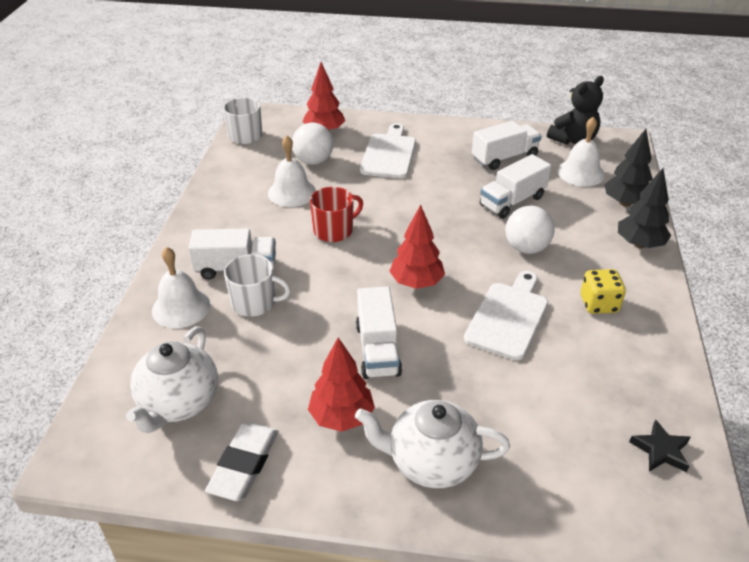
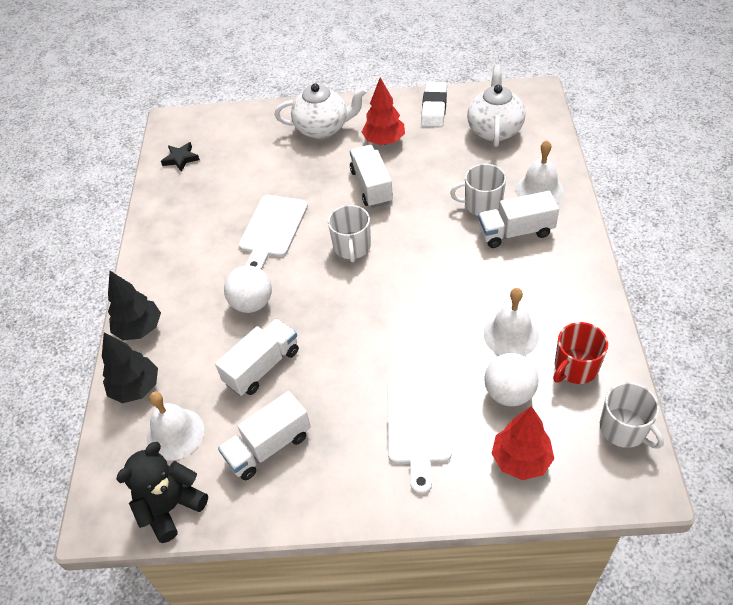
camera: 175 degrees right, 10 degrees up
(334, 230) = (444, 290): red mug -> red mug (575, 367)
(416, 283) = (352, 247): red tree -> white mug
(599, 304) = (195, 255): yellow dice -> none

